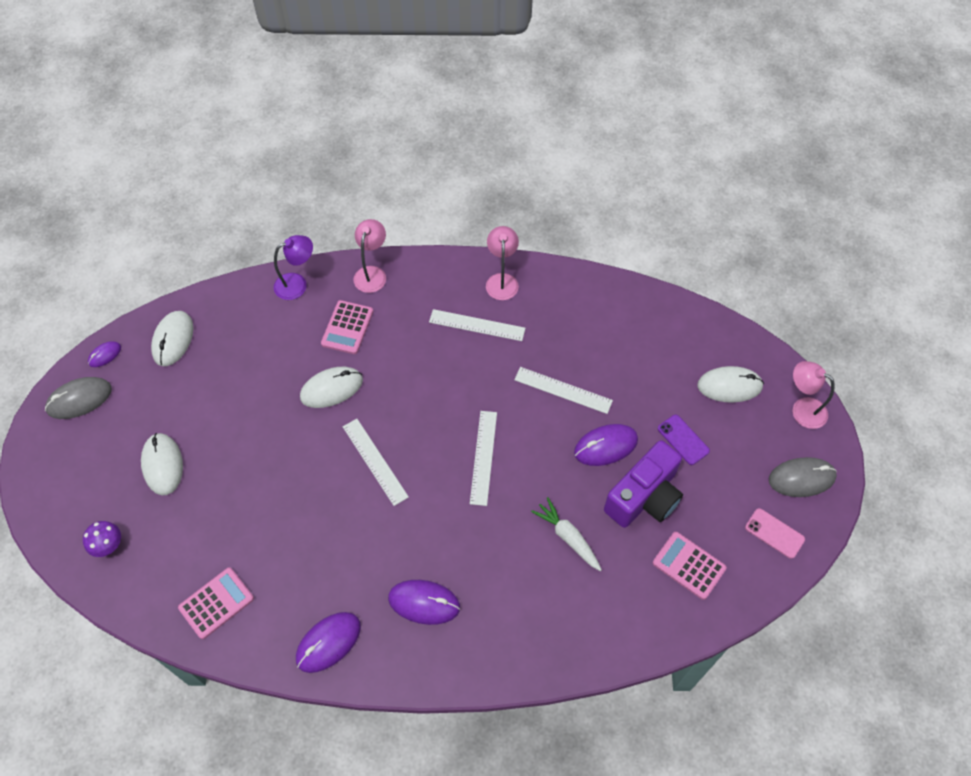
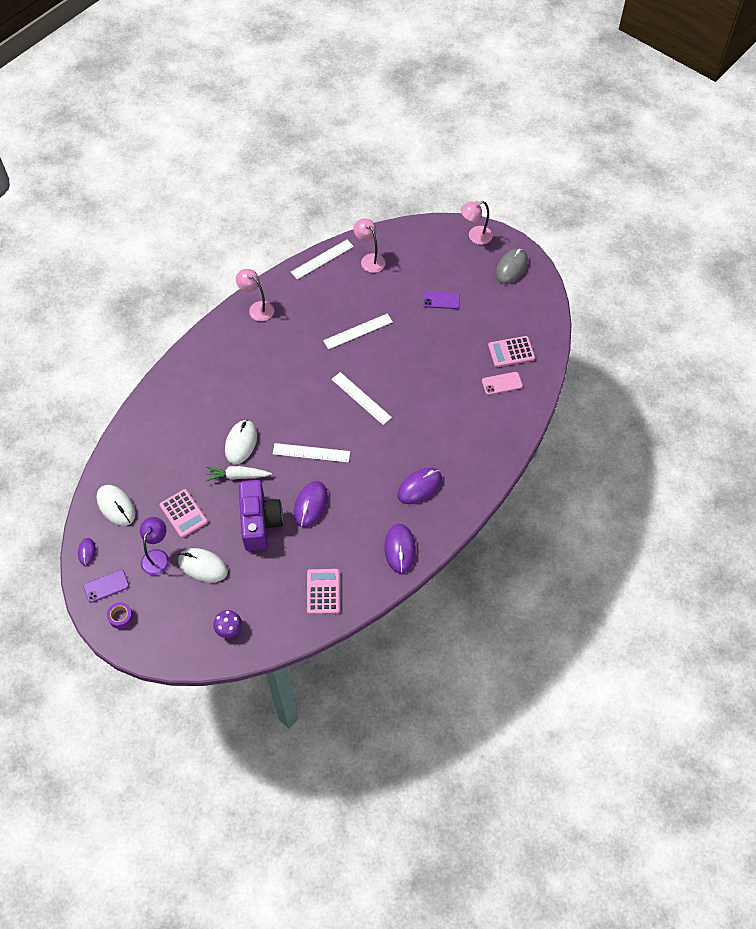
camera: 50 degrees left, 0 degrees up
(54, 438) = (121, 617): none -> purple tape
(79, 399) = (106, 586): grey mouse -> purple phone
(297, 284) = (147, 412): purple lamp -> purple lamp (157, 556)
(347, 327) = (207, 407): pink calculator -> pink calculator (183, 514)
(372, 273) = (182, 368): pink lamp -> pink lamp (369, 259)
(477, 325) = (274, 341): white ruler -> white ruler (322, 259)
(568, 537) = (445, 393): white carrot -> white carrot (237, 476)
(605, 446) = (411, 337): purple mouse -> purple mouse (311, 505)
(644, 497) = (456, 342): purple camera -> purple camera (259, 522)
(729, 386) = (431, 256): white mouse -> none
(774, 533) = (528, 302): pink phone -> pink phone (502, 383)

